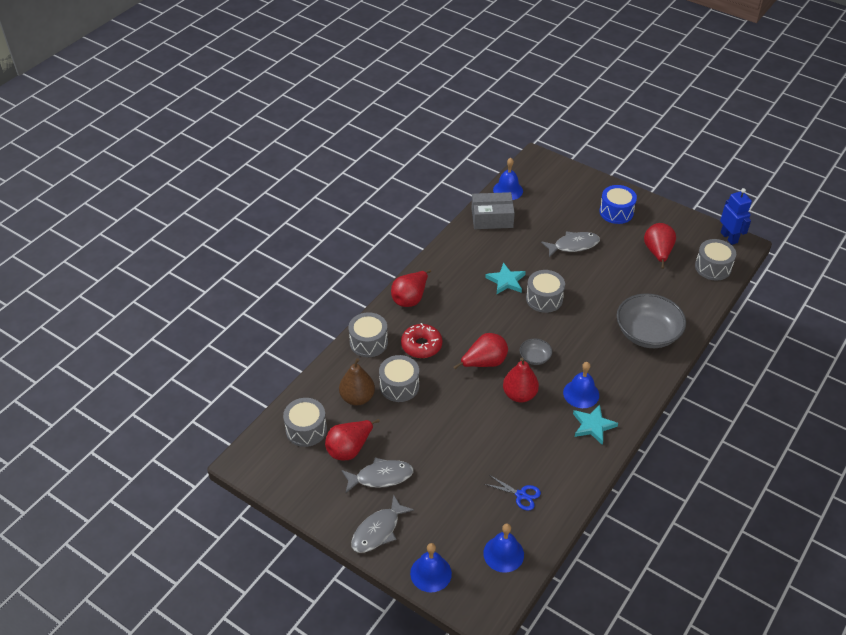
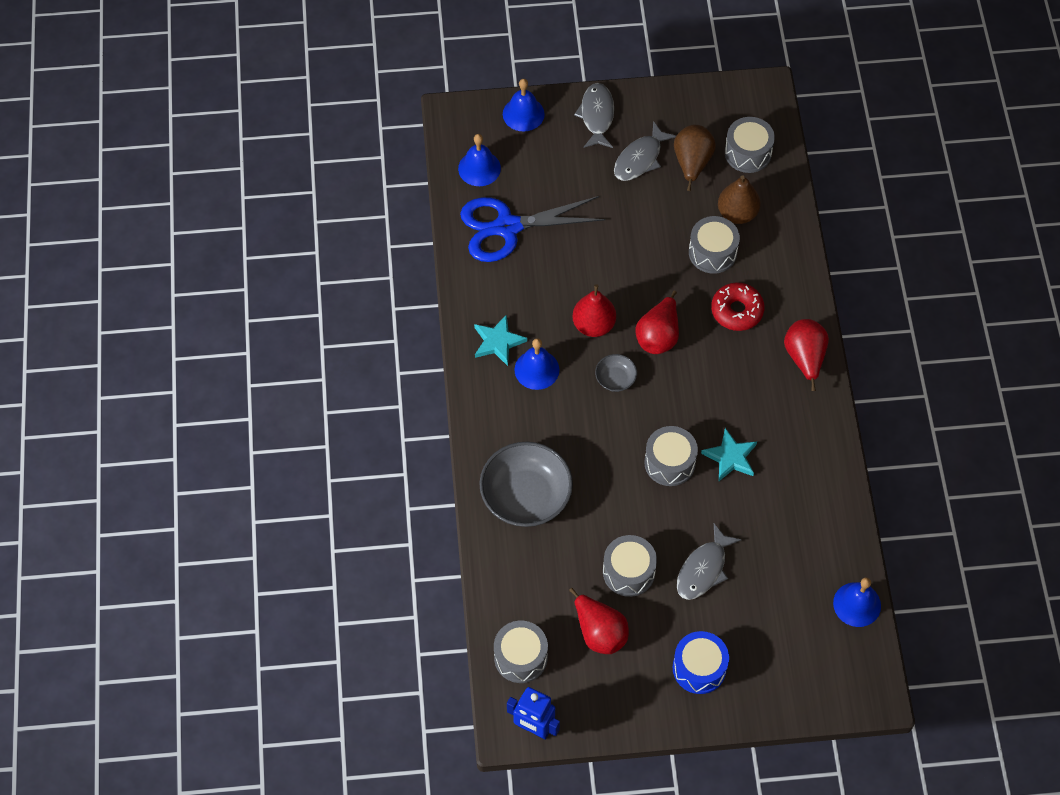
camera: 140 degrees right, 15 degrees up
(349, 449) = (692, 163): red pear -> brown pear
(368, 342) = (789, 276): grey drum -> grey drum (628, 572)
(492, 218) = (831, 541): grey box -> none
(521, 495) = (507, 227): blue scissors -> blue scissors, size x2.29

